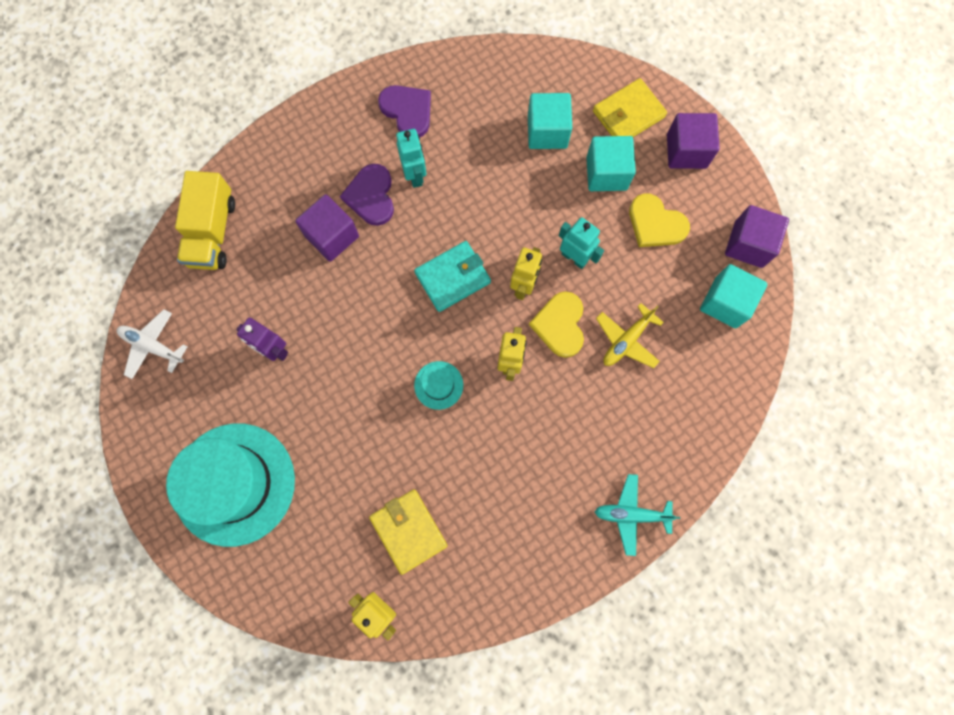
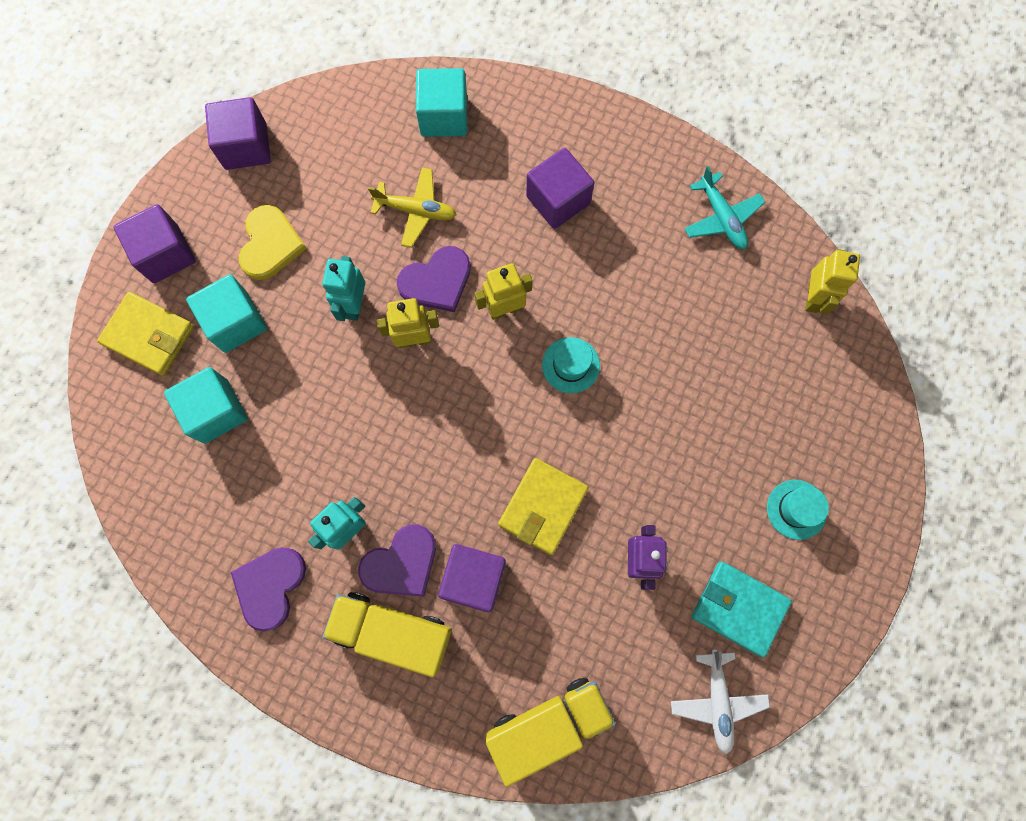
camera: 120 degrees left, 0 degrees up
(234, 484) = (796, 509): turquoise hat -> turquoise hat, size x0.42
(331, 169) = (392, 631): none -> yellow truck
(408, 531) = (728, 312): yellow wallet -> yellow wallet (543, 507)
(452, 277) = (447, 417): turquoise wallet -> turquoise wallet (739, 608)
(560, 325) = (437, 281): yellow heart -> purple heart
(576, 453) = (558, 200): none -> purple cube
(631, 514) = (584, 125): turquoise plane -> turquoise plane (721, 218)
(725, 303) = (323, 139): turquoise cube -> turquoise cube (444, 116)

